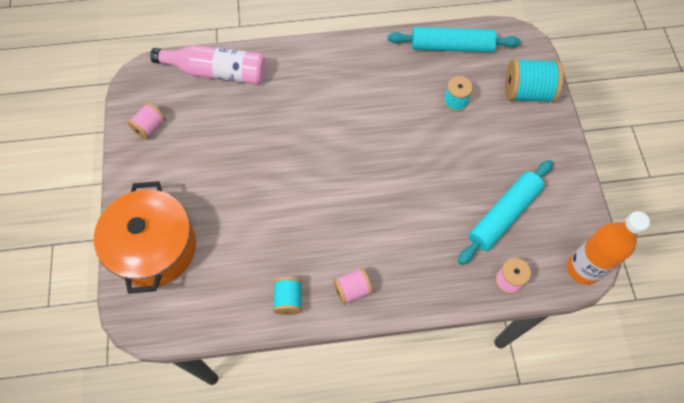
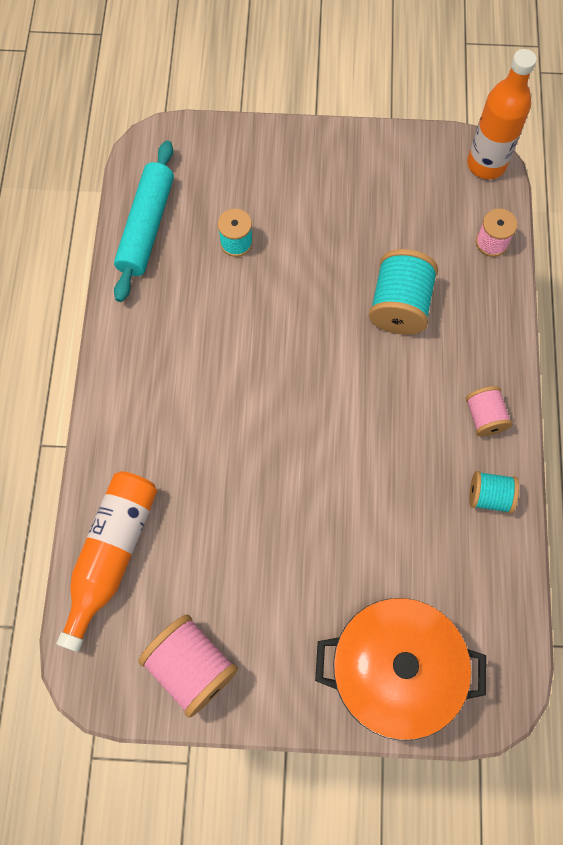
camera: 80 degrees left, 5 degrees up
(150, 127) = (191, 667): pink spool -> pink spool, size x1.69
(217, 72) = (111, 555): pink bottle -> orange bottle
(503, 215) = (408, 227): turquoise rolling pin -> none
(527, 92) = (240, 157): turquoise spool -> turquoise spool (399, 305)

